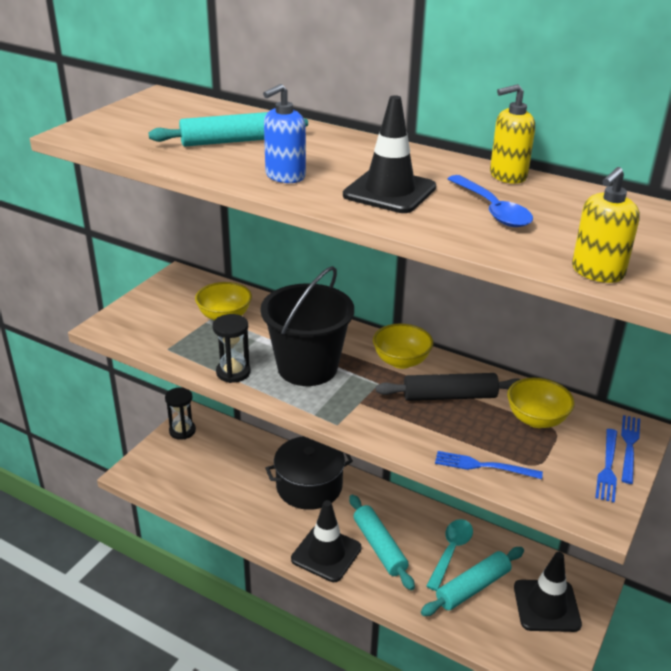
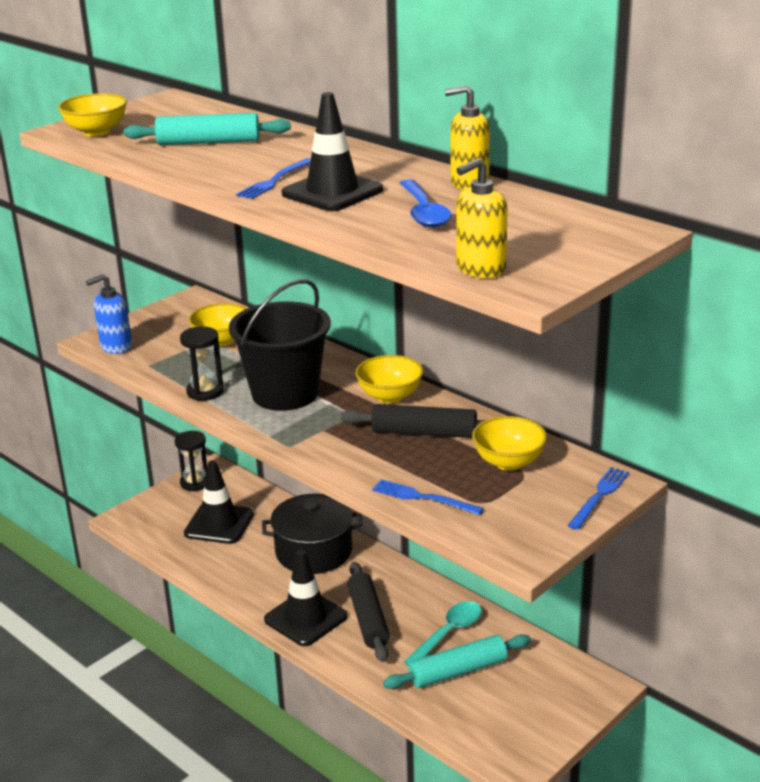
camera: 15 degrees right, 5 degrees down
(110, 134) = (96, 132): none -> yellow bowl
(285, 176) = (238, 174): blue soap dispenser -> blue soap dispenser (116, 347)
(379, 547) = (368, 619): turquoise rolling pin -> black rolling pin
(546, 606) = (536, 700): black traffic cone -> black traffic cone (219, 524)
(607, 467) = (561, 512): blue fork -> blue fork (275, 180)

